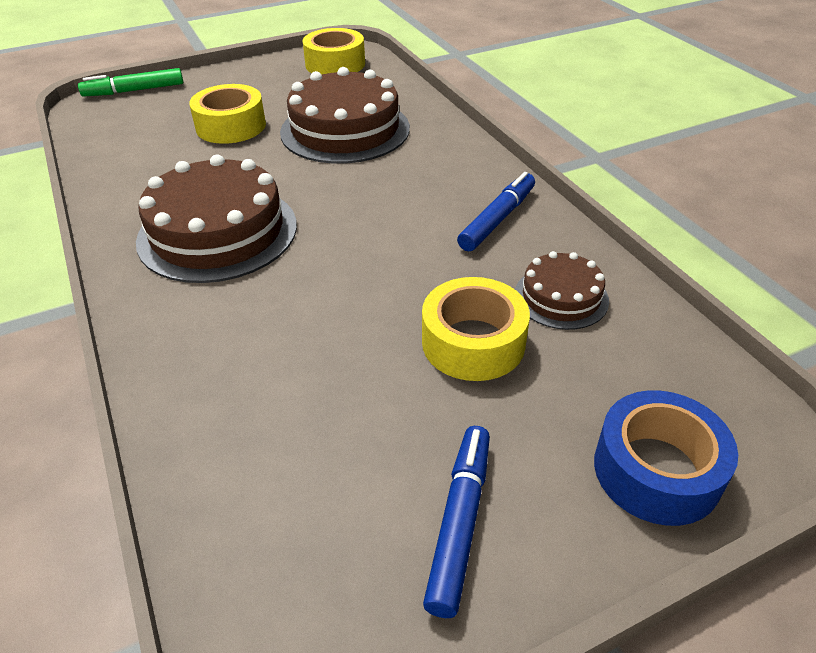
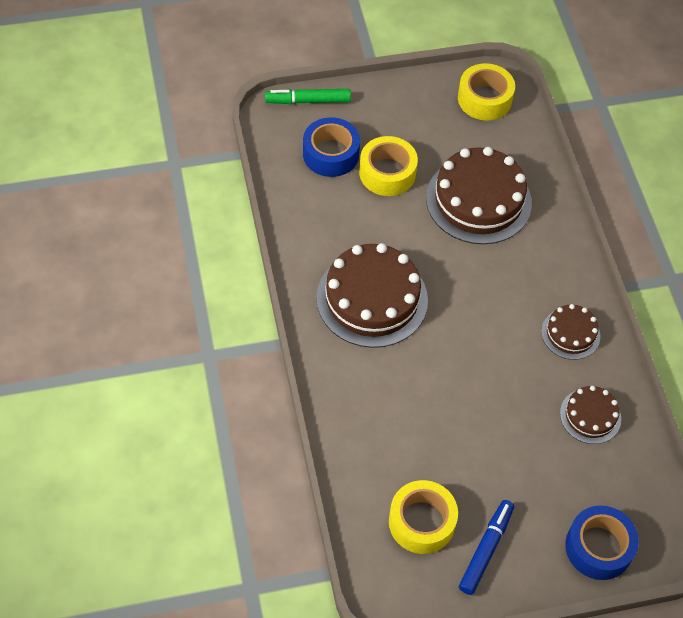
camera: 10 degrees right, 15 degrees up
(160, 122) = (331, 154): none -> blue tape
(473, 342) = (523, 438): yellow tape -> yellow tape (421, 522)
(497, 219) = (570, 333): blue marker -> brown cake

